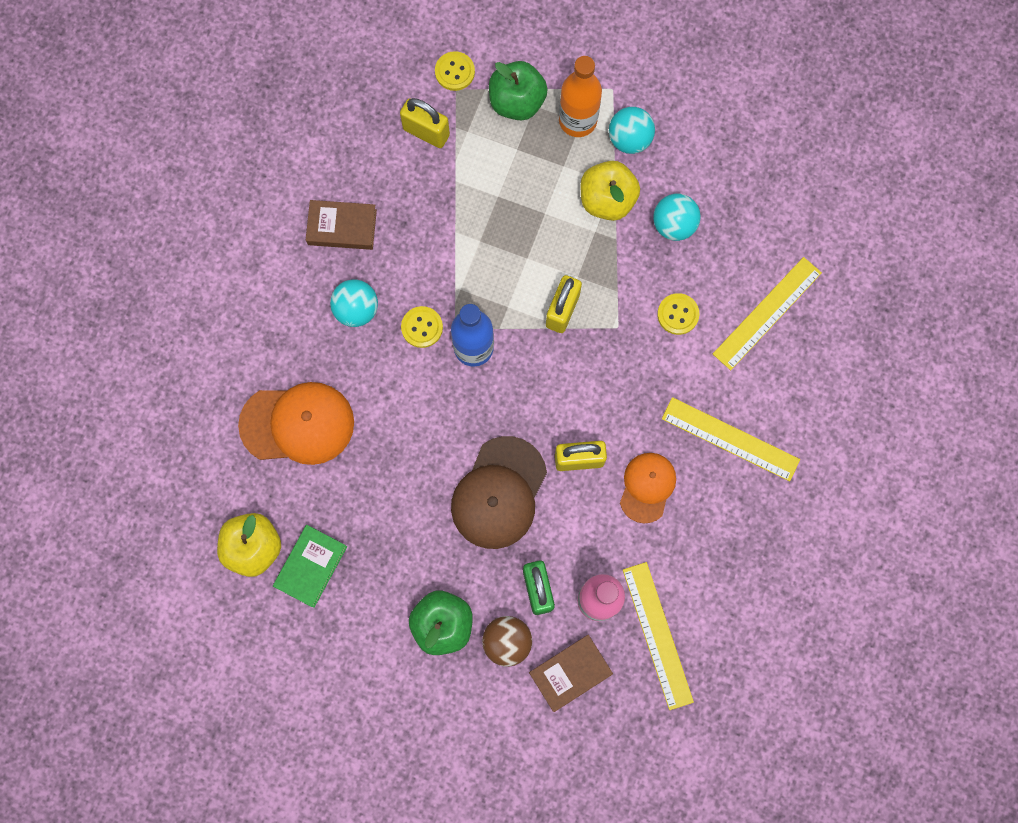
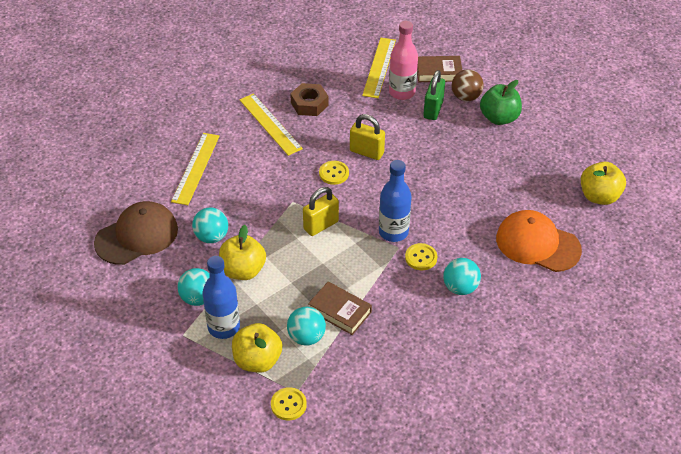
camera: 150 degrees left, 30 degrees down
(311, 566) = (566, 173): green book -> none
(342, 227) = (441, 341): brown book -> brown book (340, 311)
(426, 132) = (339, 373): yellow padlock -> none
(485, 155) = (306, 337): none -> turquoise ball
(499, 493) = (426, 157): brown cap -> brown cap (137, 236)
(517, 102) = (257, 360): green apple -> yellow apple
(577, 120) = (224, 327): orange bottle -> blue bottle
(647, 487) = (336, 124): orange cap -> none
(678, 314) = (250, 191): yellow button -> yellow button (334, 173)
(705, 505) = (309, 104): none -> brown nut
(767, 313) = (196, 168): yellow ruler -> yellow ruler turned 60 degrees counterclockwise

